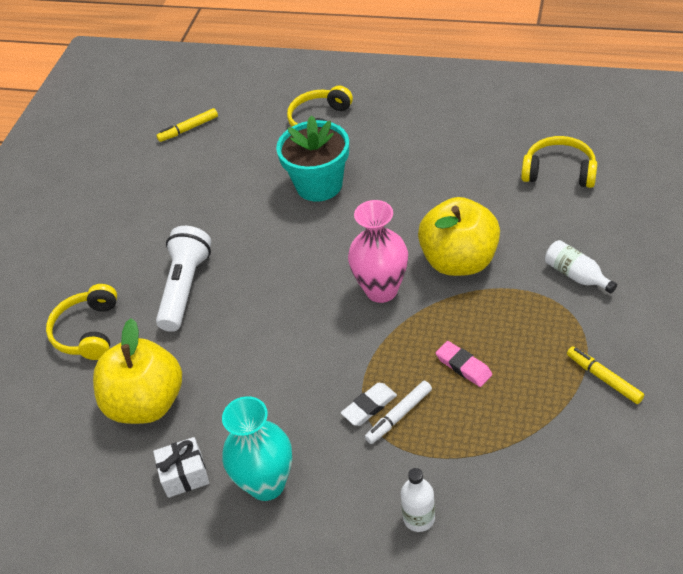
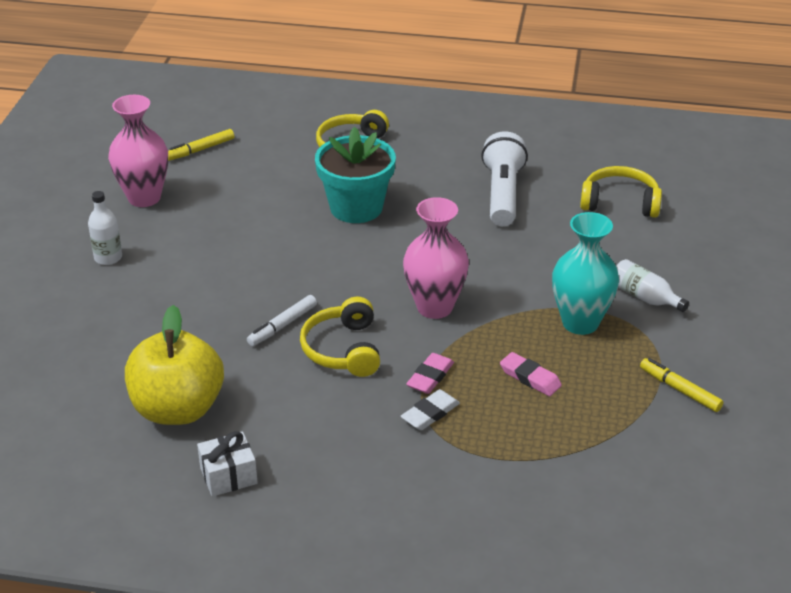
camera: 10 degrees left, 10 degrees down
(88, 331) = (102, 341): yellow headphones -> yellow headphones (343, 349)
(137, 180) = (144, 198): none -> pink vase
(185, 287) = (211, 301): white flashlight -> white flashlight (502, 194)
(266, 484) = (322, 484): turquoise vase -> turquoise vase (580, 323)
(372, 366) = (430, 377): none -> pink eraser
(399, 415) = (463, 422): white marker -> white marker (282, 325)
(419, 518) = (492, 514): white bottle -> white bottle (108, 258)
(459, 261) = (518, 282): yellow apple -> none

